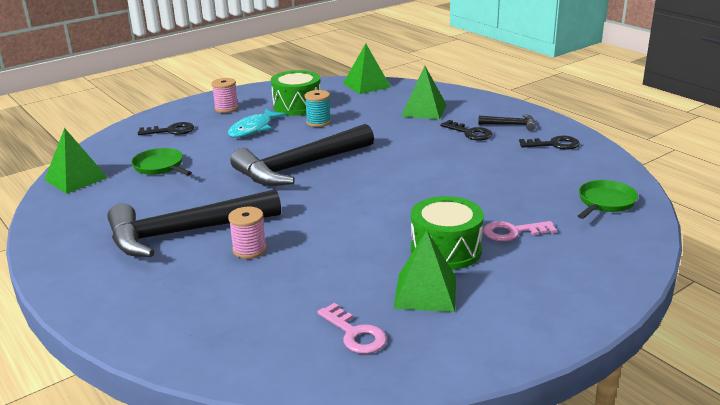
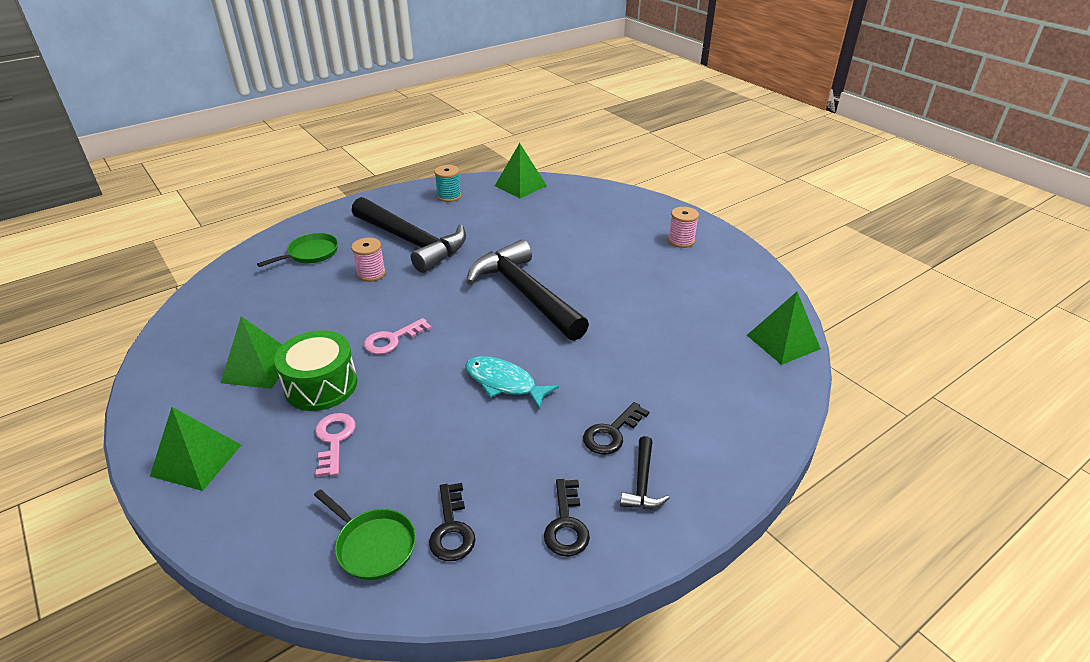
camera: 90 degrees right, 10 degrees up
(160, 166) = (537, 219): green pan -> green pan (310, 253)
(171, 131) = (619, 215): black key -> black key (451, 529)
(185, 232) = (411, 242): black hammer -> black hammer turned 150 degrees clockwise
(253, 129) = (624, 261): turquoise fish -> turquoise fish (504, 383)
(297, 106) = (695, 286): green drum -> none
(318, 122) = (645, 303): turquoise spool -> turquoise spool (449, 196)
(355, 334) = (225, 328): pink key -> pink key (392, 339)
(424, 110) = (692, 393): green pyramid -> green pyramid (196, 460)

